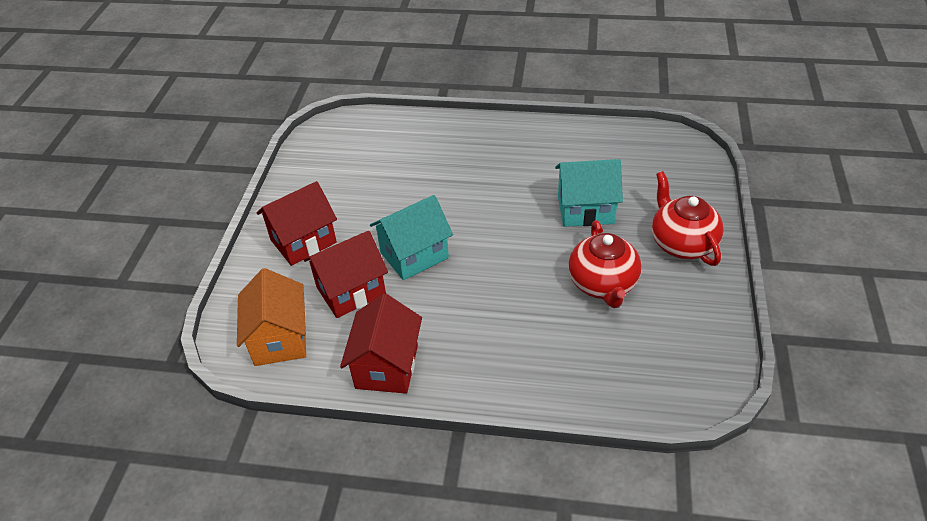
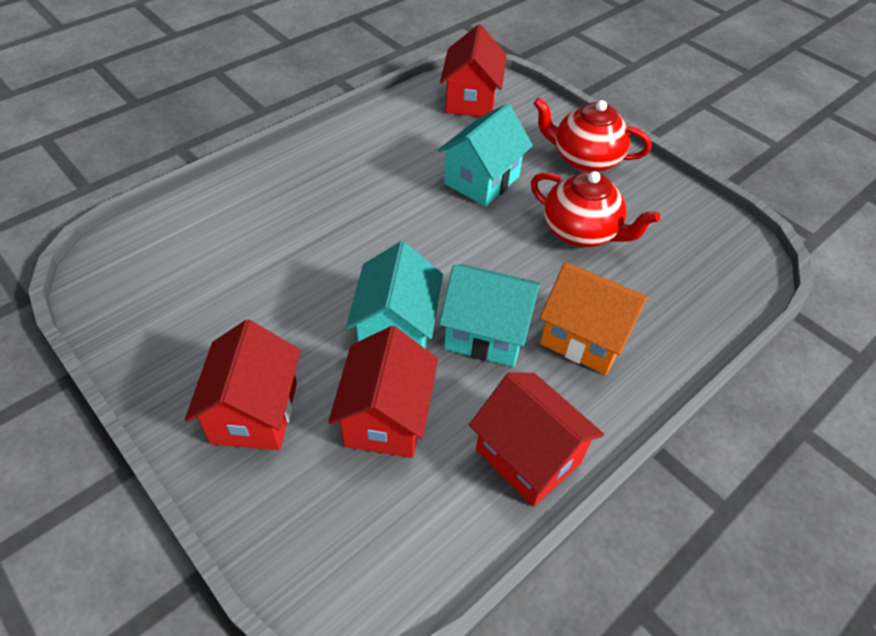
camera: 55 degrees left, 5 degrees up
(280, 339) = (385, 537): orange house -> orange house (584, 338)
(456, 293) = (486, 334): none -> turquoise house
(658, 155) = (471, 100): none -> red house

